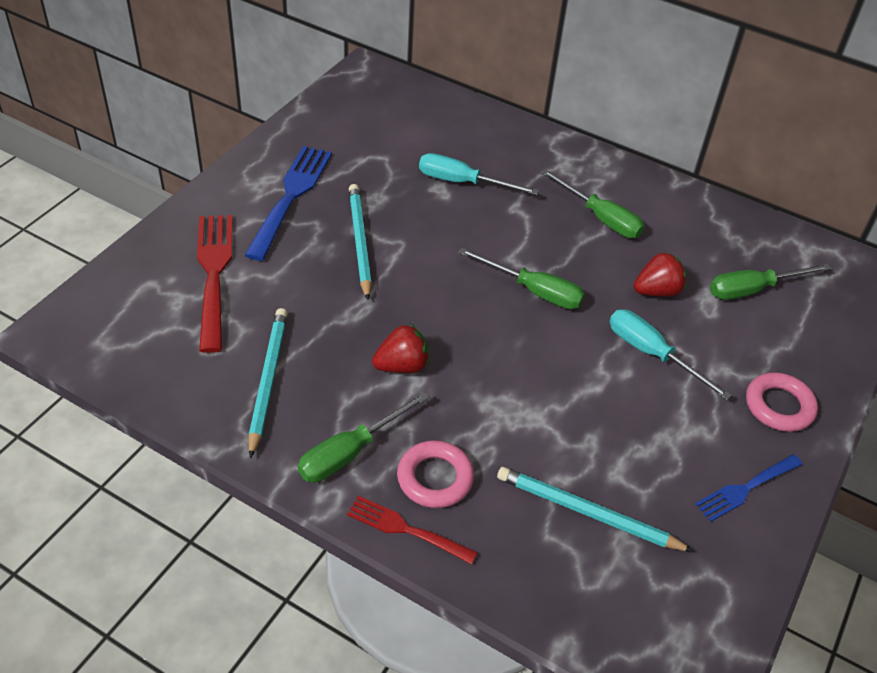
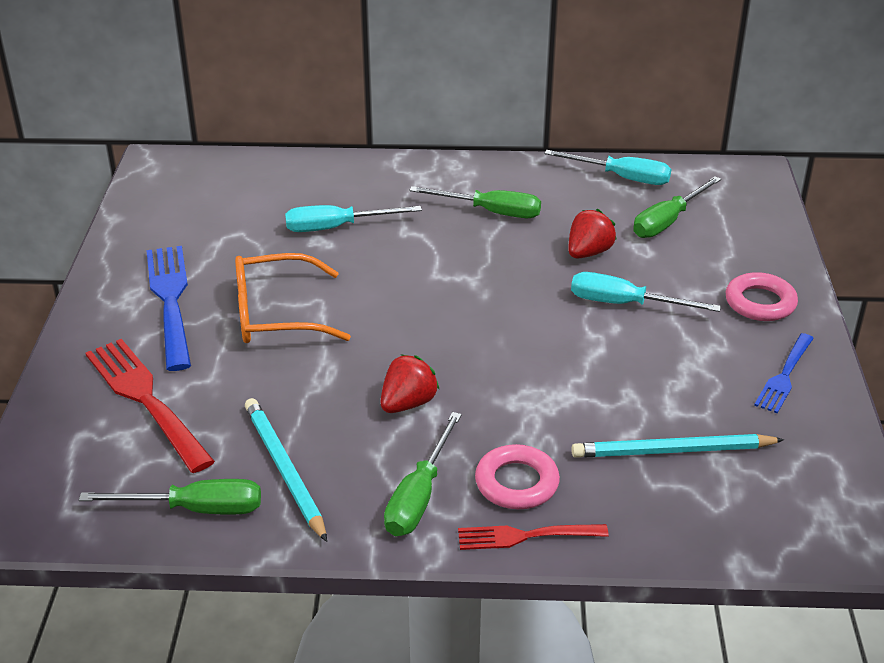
camera: 25 degrees left, 10 degrees down
(359, 242) = (276, 314): turquoise pencil -> orange glasses
(533, 291) = (479, 294): green screwdriver -> green screwdriver (195, 509)
(742, 229) = (621, 177): none -> turquoise screwdriver

